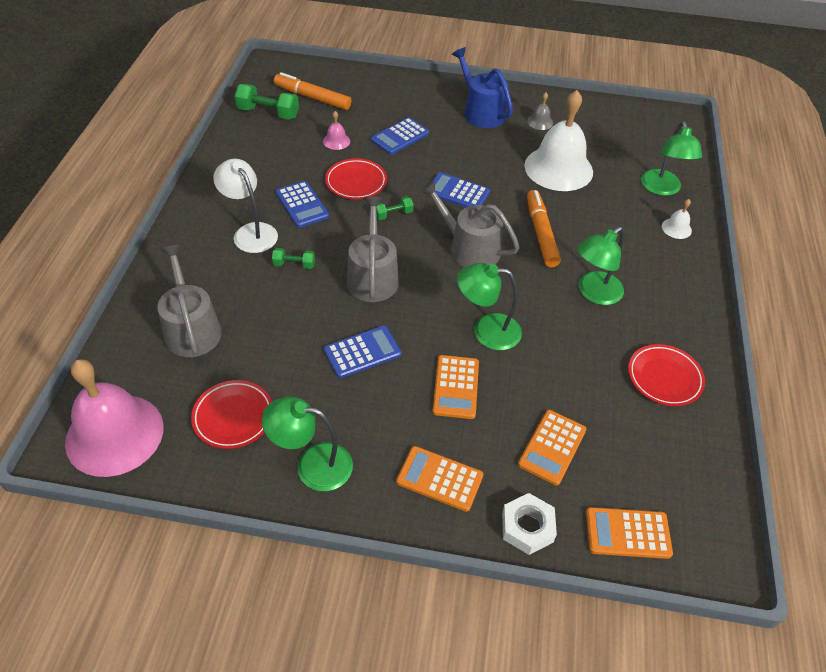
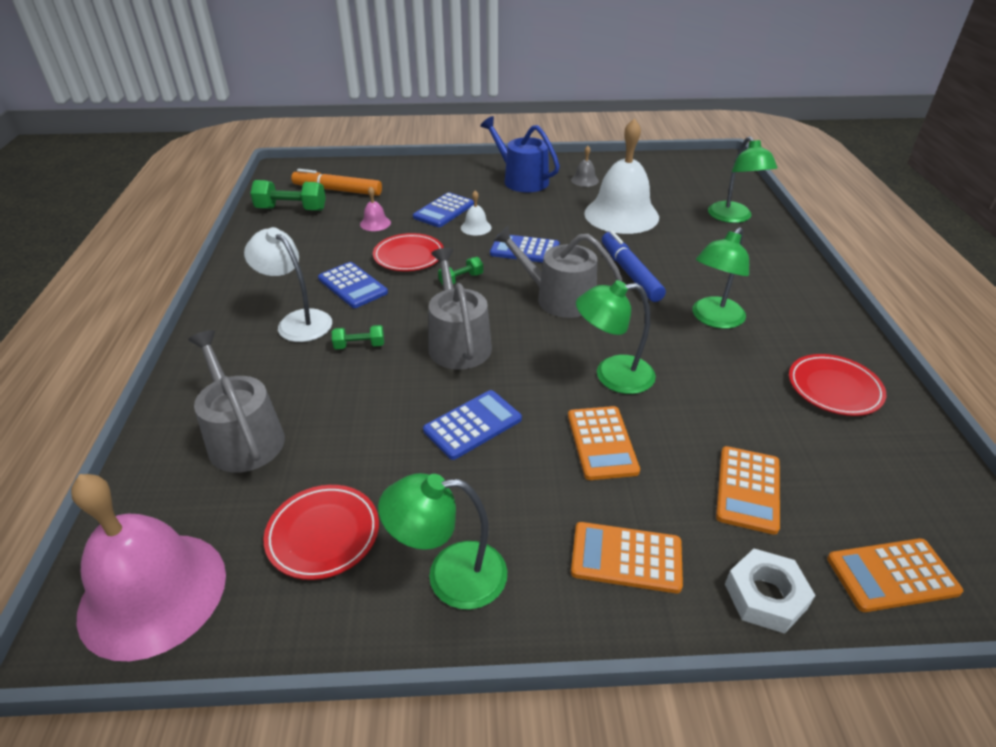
camera: 10 degrees left, 10 degrees down
(541, 233) = (630, 273): orange marker -> blue marker
(676, 228) = (766, 248): white bell -> white bell (476, 227)

